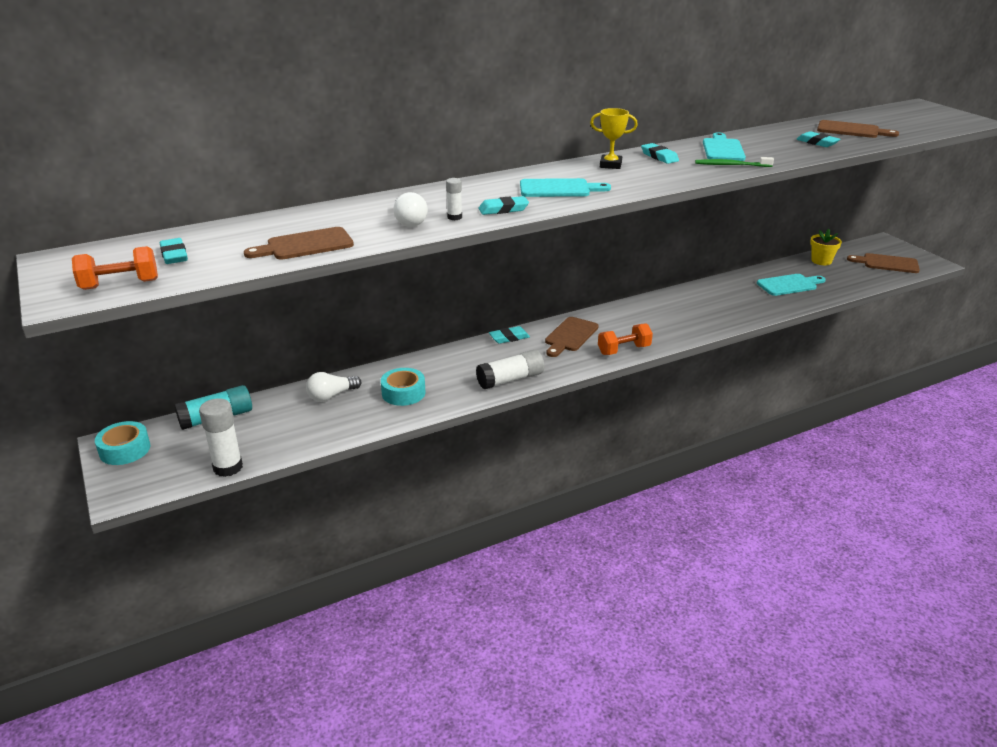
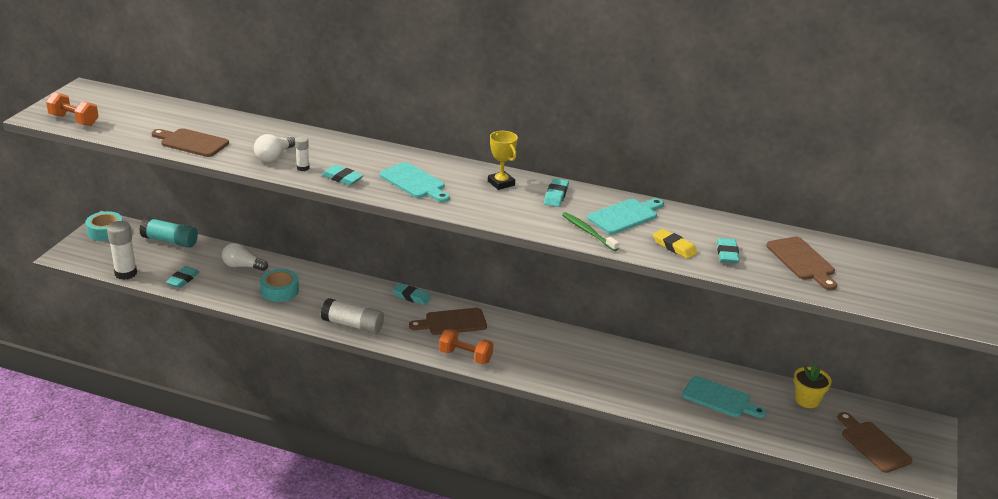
camera: 45 degrees right, 0 degrees up
(174, 255) = (128, 115): turquoise eraser -> turquoise eraser (183, 279)
(788, 151) = (674, 247): none -> yellow eraser

